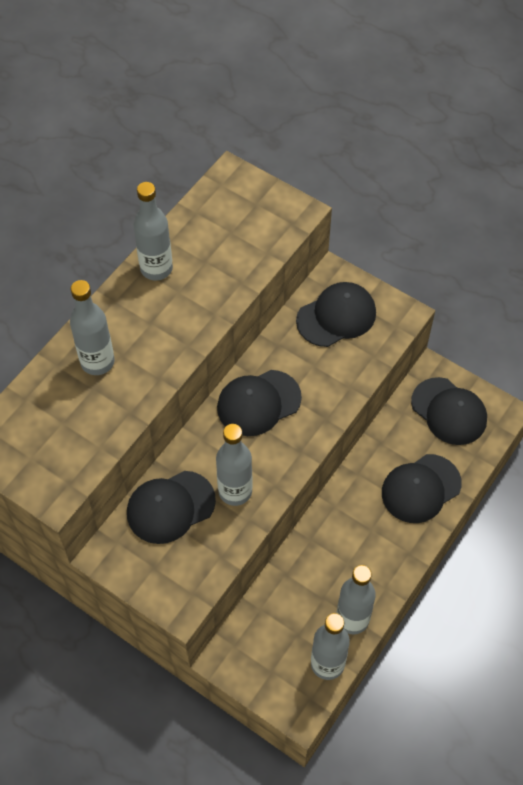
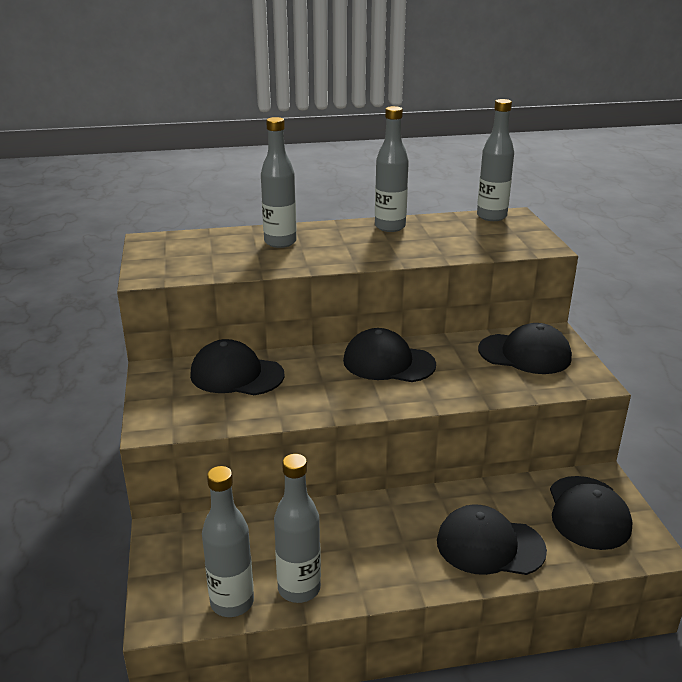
camera: 45 degrees right, 30 degrees down
(235, 491) = (295, 394): grey bottle -> grey bottle (491, 216)

